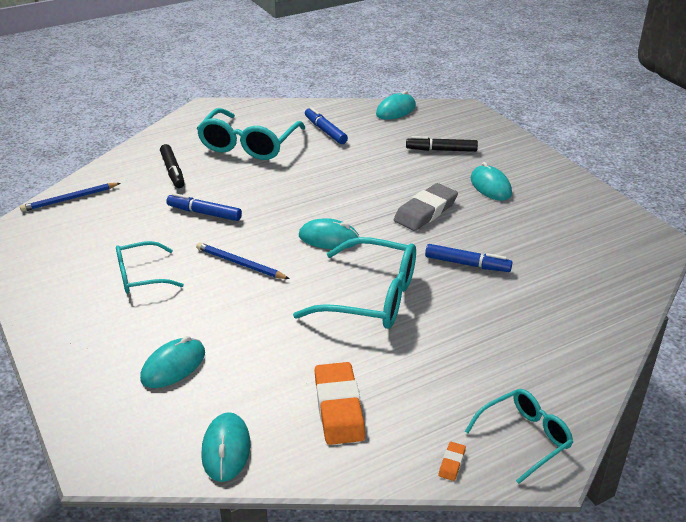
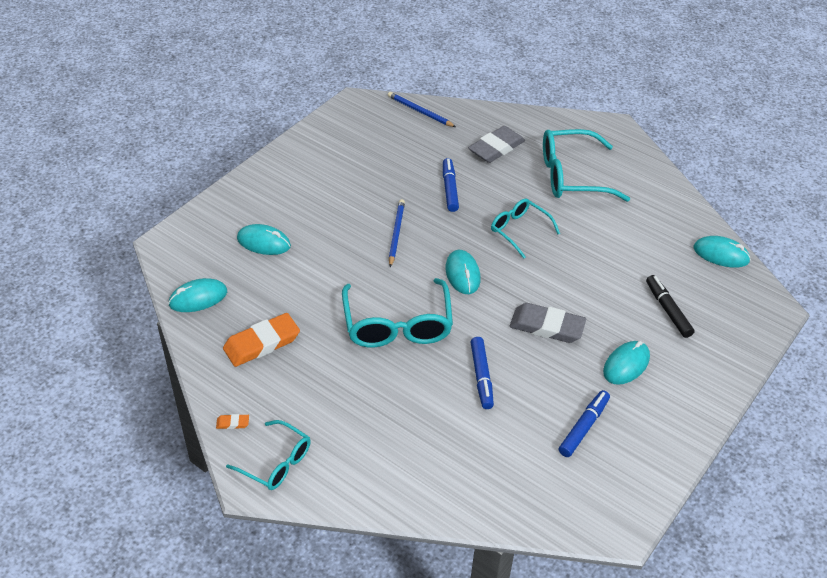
camera: 65 degrees right, 10 degrees up
(141, 276) = (350, 187): turquoise glasses -> turquoise glasses (519, 230)
(172, 171) = (496, 148): black marker -> grey eraser
(325, 131) = (637, 216): blue marker -> blue marker (584, 427)

